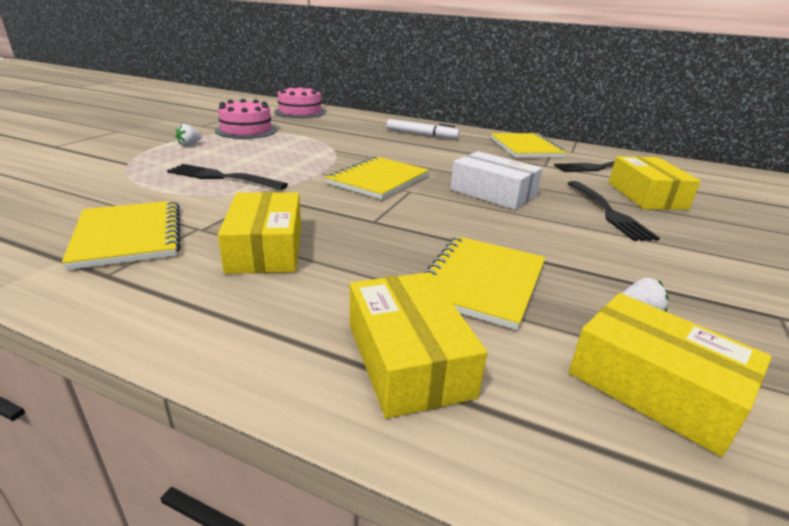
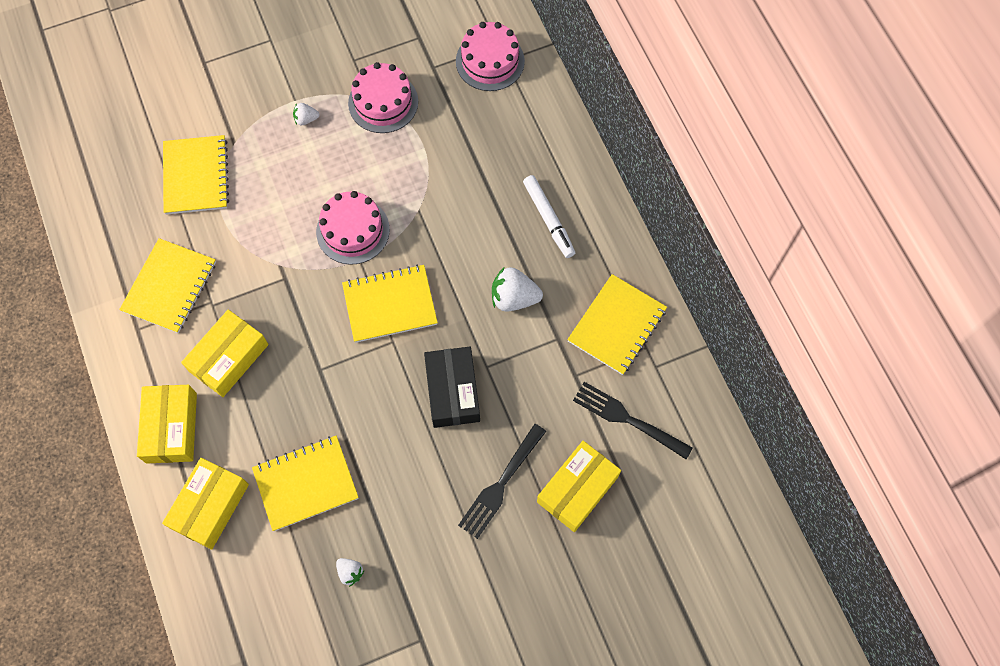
camera: 45 degrees right, 40 degrees up
(98, 182) = (196, 176): none -> yellow notebook
(222, 177) = (280, 221): black fork -> none
(296, 166) = (353, 230): none -> pink cake
(455, 156) = (514, 298): none -> white strawberry
(493, 193) = (453, 391): white box -> black box
(654, 387) = (286, 607): yellow box -> yellow box (171, 428)

